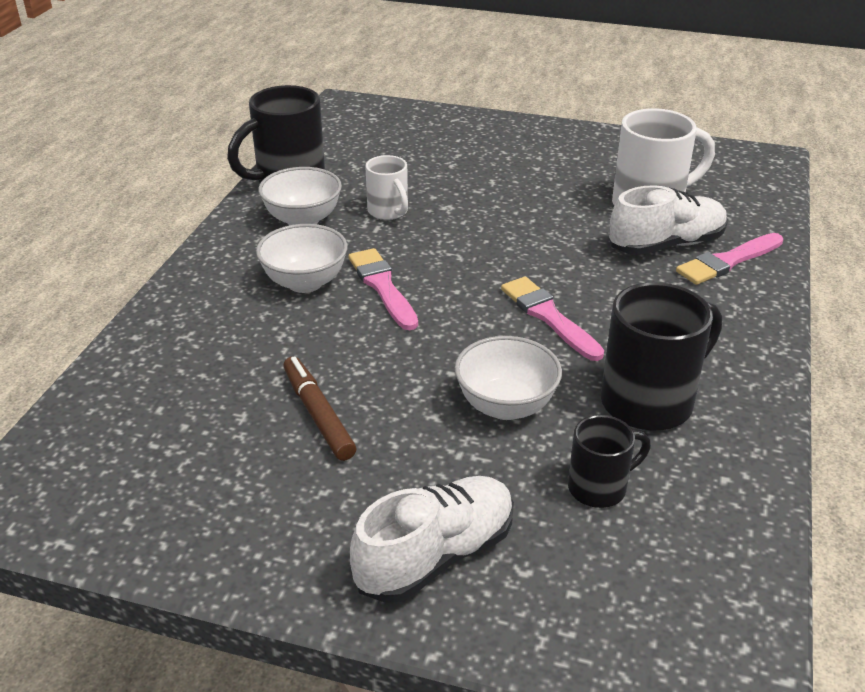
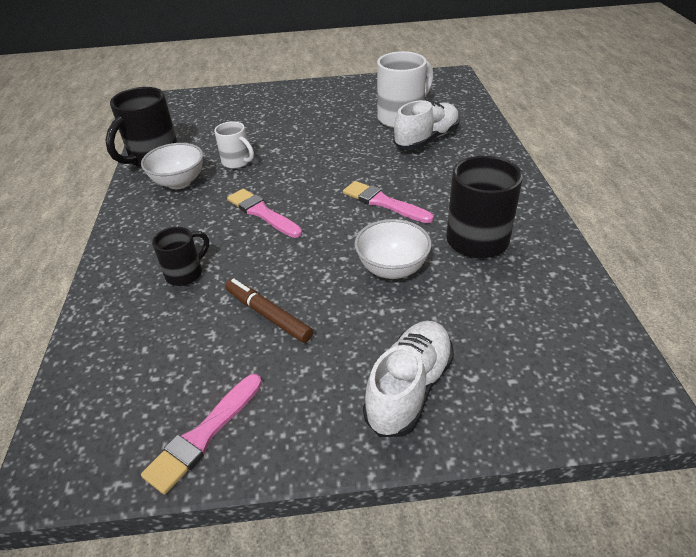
camera: 20 degrees left, 5 degrees up
(305, 282) = (205, 225): white bowl -> none
(600, 487) = (484, 304): black mug -> black mug (186, 273)
(727, 261) = (468, 140): pink brush -> pink brush (203, 435)

